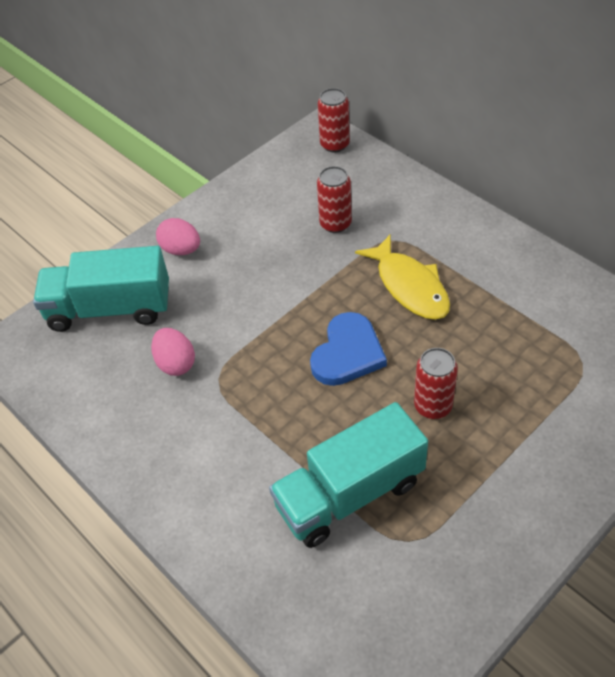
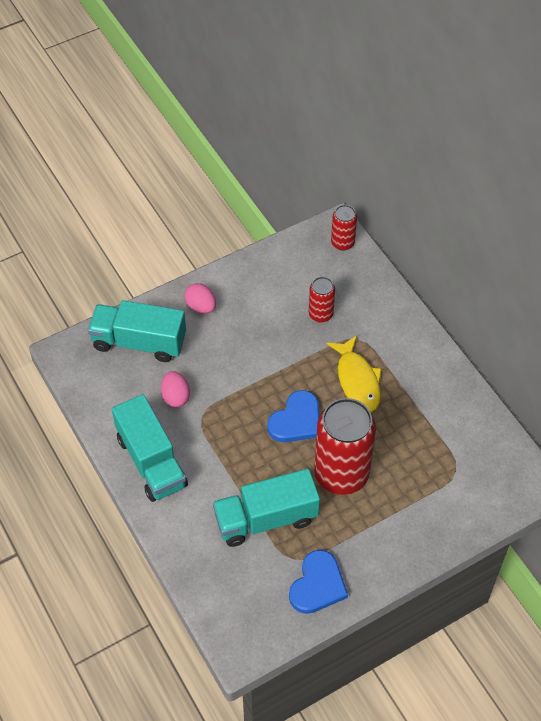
camera: 10 degrees right, 5 degrees up
(162, 456) = (151, 461): none -> turquoise truck
(433, 406) = (341, 474): red can -> red can, size x2.04
(457, 570) = (317, 585): none -> blue heart

